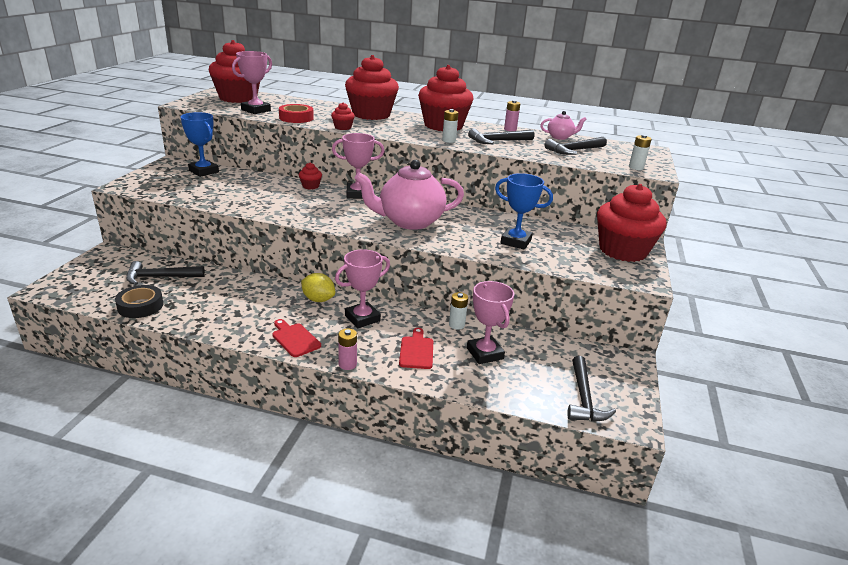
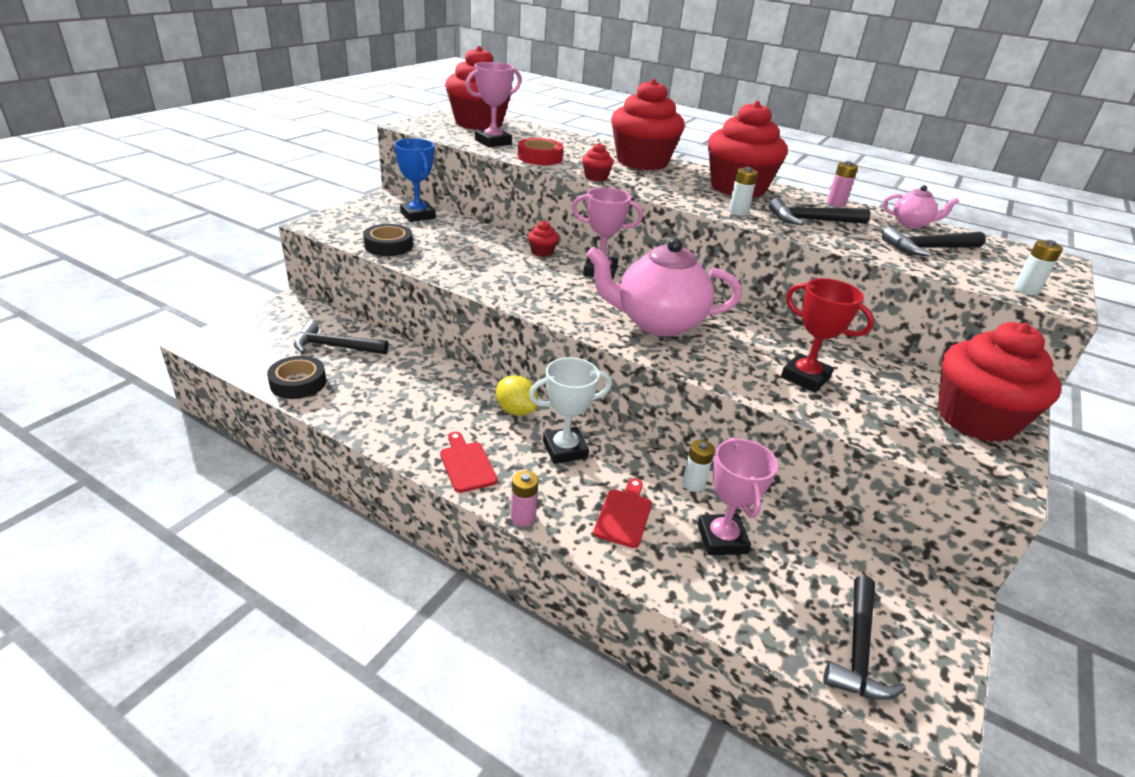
camera: 15 degrees right, 5 degrees up
(190, 195) = (388, 246): none -> black tape
(362, 318) = (565, 449): pink trophy -> white trophy
(516, 242) = (805, 377): blue trophy -> red trophy

